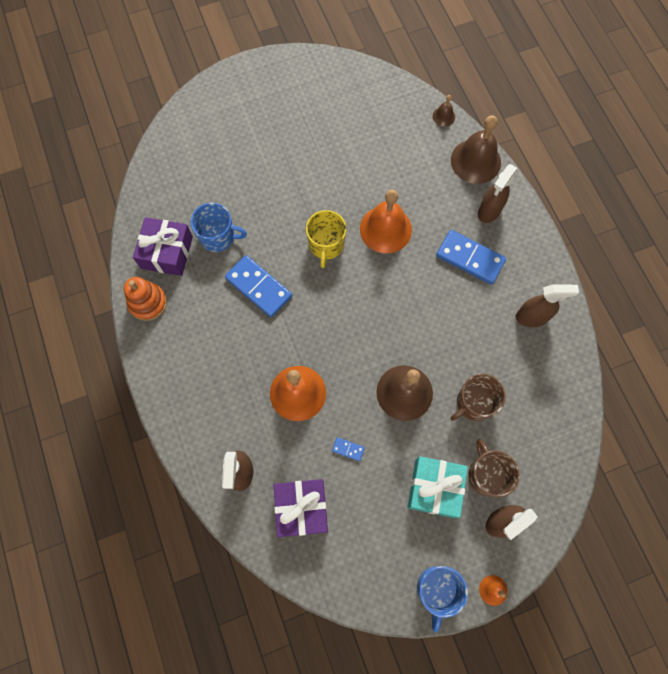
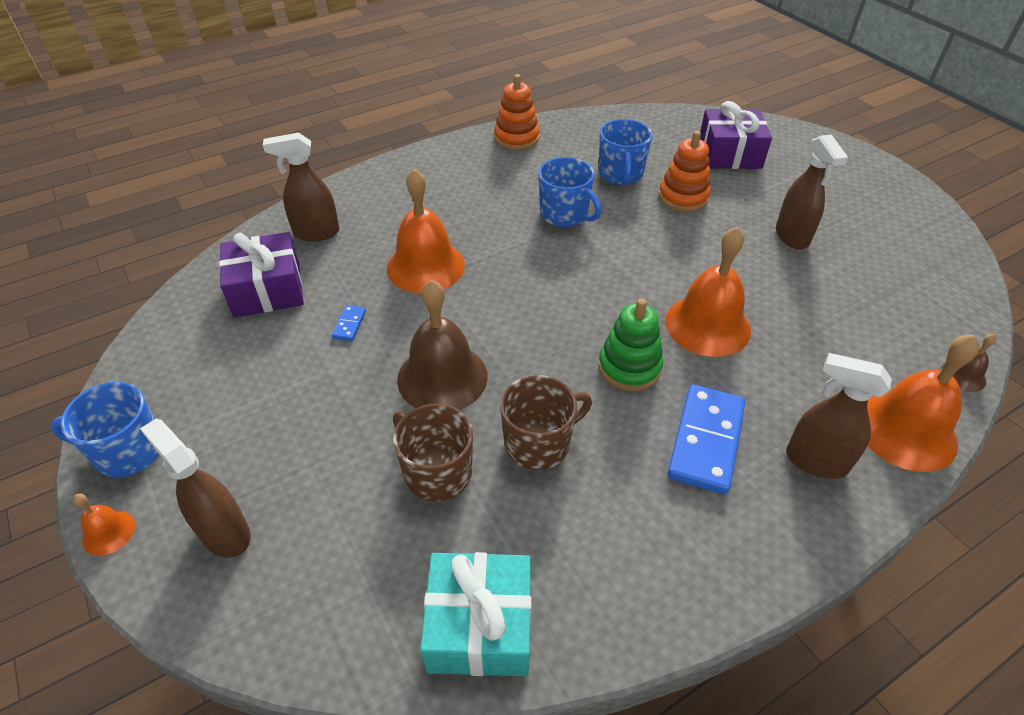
camera: 80 degrees right, 25 degrees down
(167, 252) = (583, 141): purple gift -> purple gift (729, 154)
(257, 203) = (683, 197): none -> orange stacking toy
(259, 287) = (565, 214): blue domino -> blue mug
(326, 245) = (651, 266): yellow mug -> none
(412, 283) = (629, 367): none -> green stacking toy
(434, 488) = (289, 431): turquoise gift -> turquoise gift (480, 625)
(475, 161) = (905, 431): brown bell -> orange bell
(486, 475) = (309, 504): brown mug -> brown mug (538, 443)
(532, 317) = (624, 554): brown spray bottle -> brown spray bottle (792, 236)

